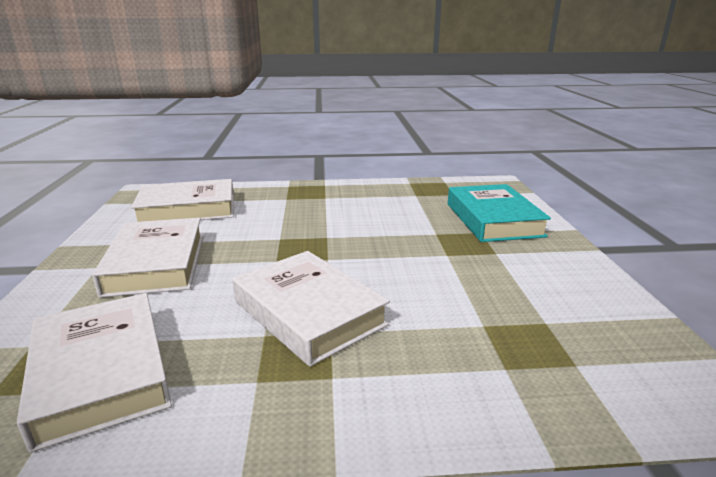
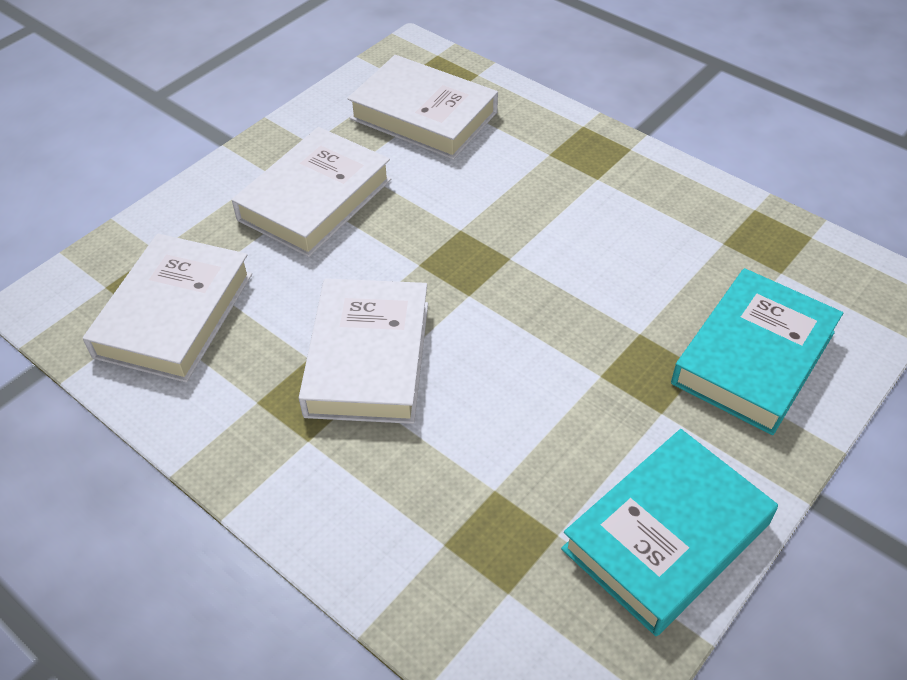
camera: 45 degrees right, 25 degrees up
(583, 291) = (666, 536): none -> turquoise book

